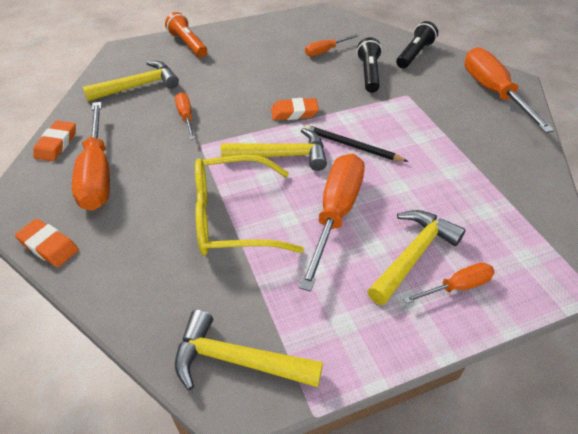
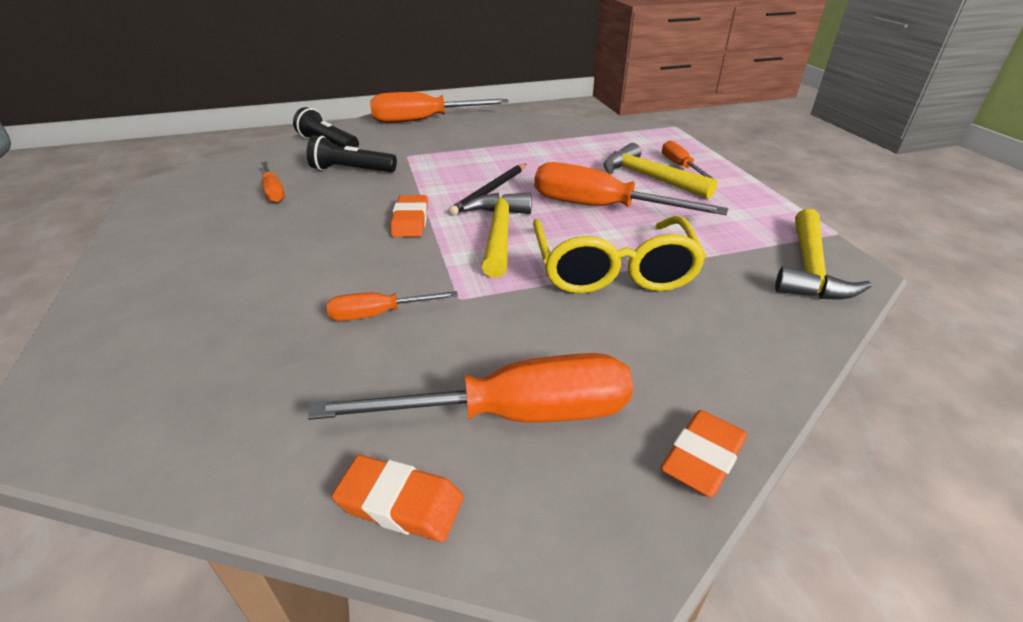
camera: 85 degrees left, 10 degrees down
(138, 86) = (236, 383): yellow hammer -> none
(188, 44) = (121, 320): orange flashlight -> none

